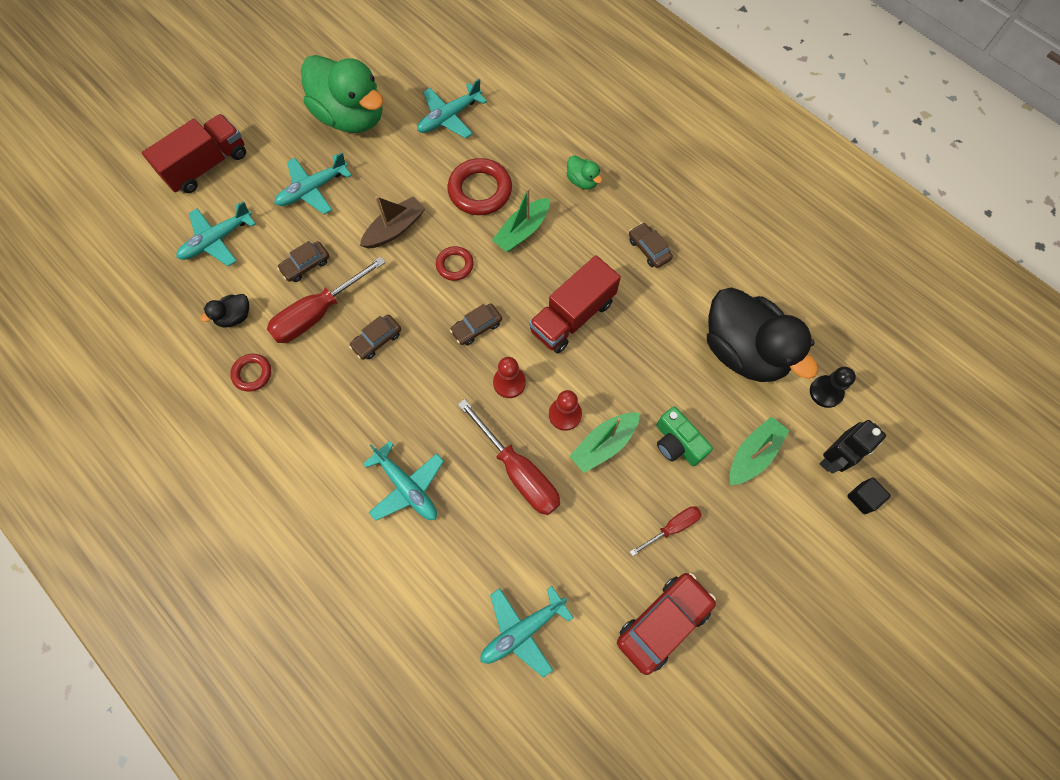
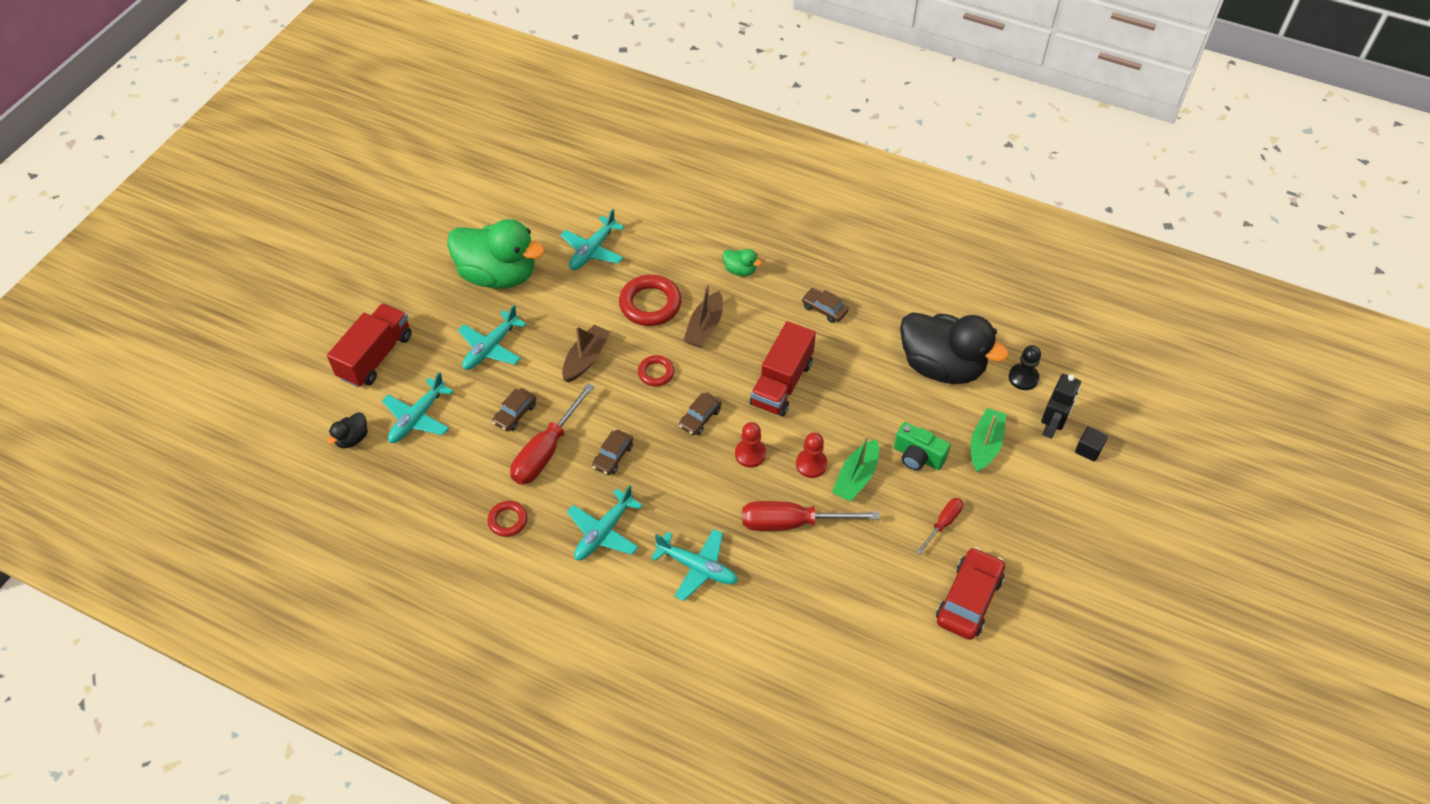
camera: 20 degrees left, 15 degrees down
(235, 317) = (467, 478): black duck -> black duck (352, 439)
(519, 472) = (792, 523): red screwdriver -> red screwdriver turned 150 degrees clockwise
(522, 231) = (705, 327): green boat -> brown boat
(522, 631) = (852, 647): turquoise plane -> turquoise plane (603, 532)

